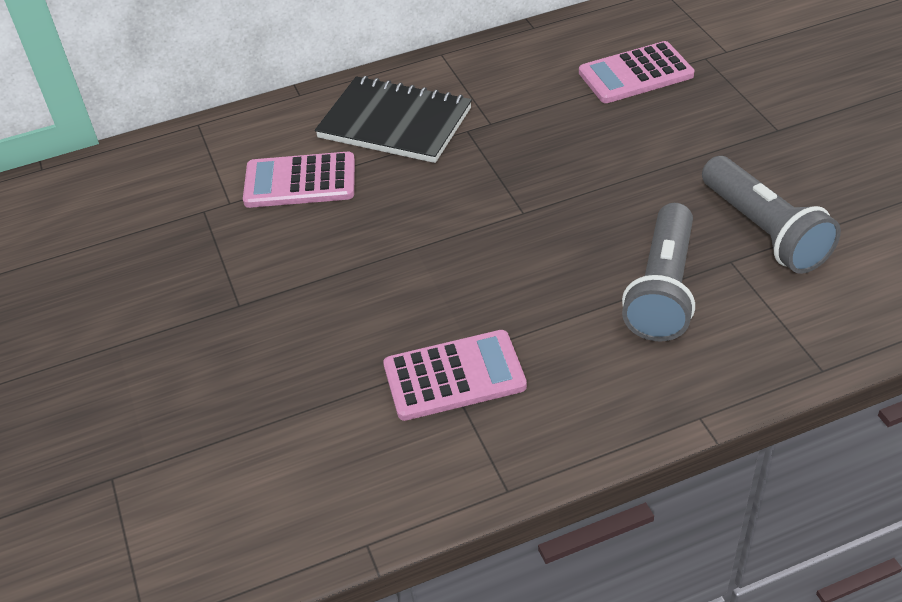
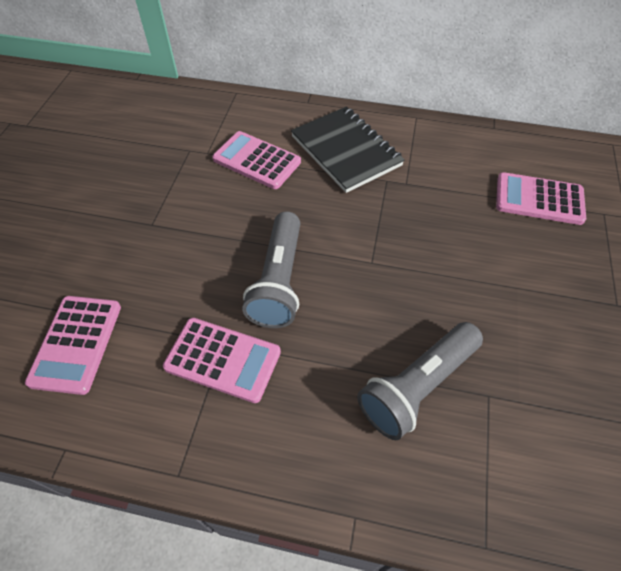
camera: 30 degrees right, 10 degrees up
(275, 456) = (76, 344): none -> pink calculator
(763, 231) = (536, 386): grey flashlight -> grey flashlight (278, 281)

